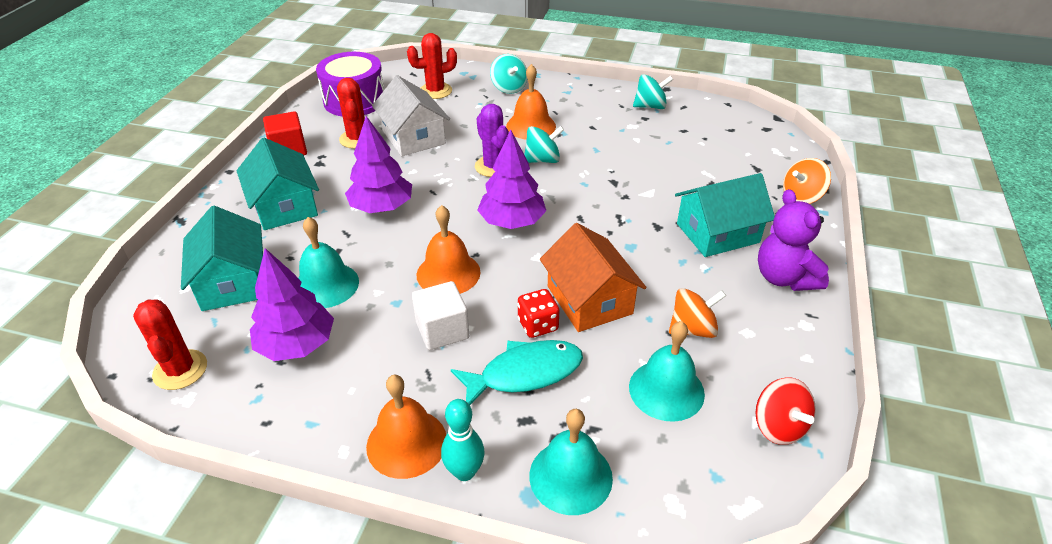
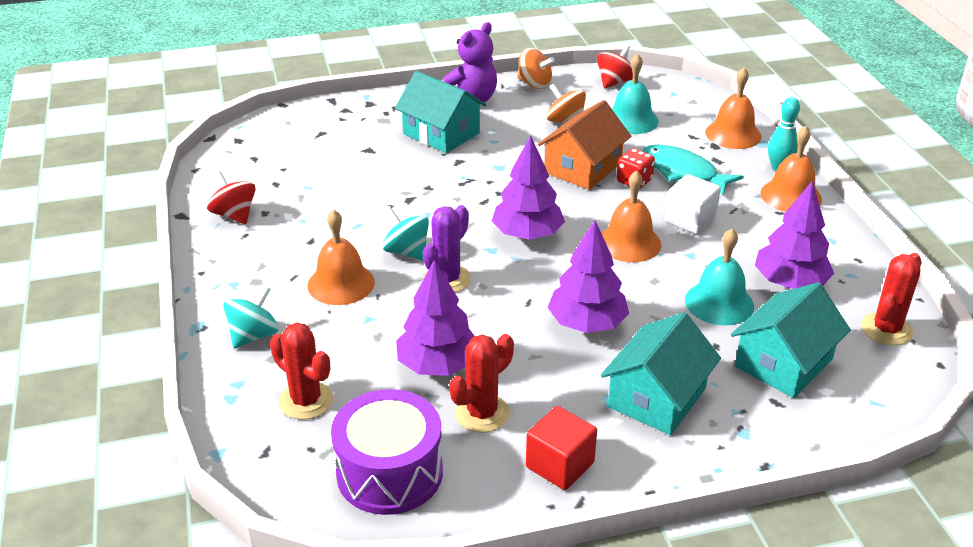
camera: 120 degrees left, 5 degrees down
(413, 137) = (438, 365): white house -> purple tree
(570, 476) = (733, 134): turquoise bell -> orange bell
(650, 106) = (234, 215): turquoise spinning top -> red spinning top
(801, 197) = (352, 107): orange spinning top -> orange spinning top (534, 84)

